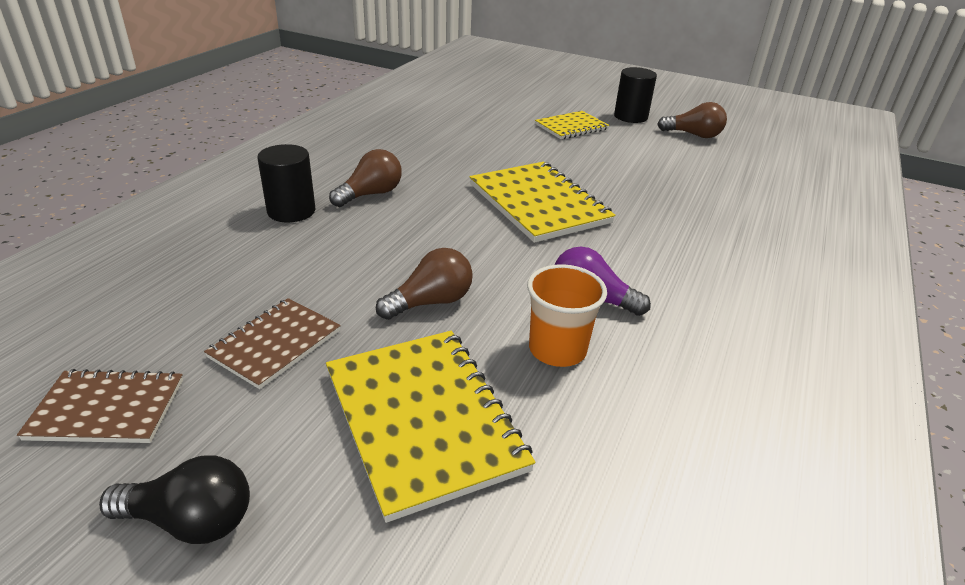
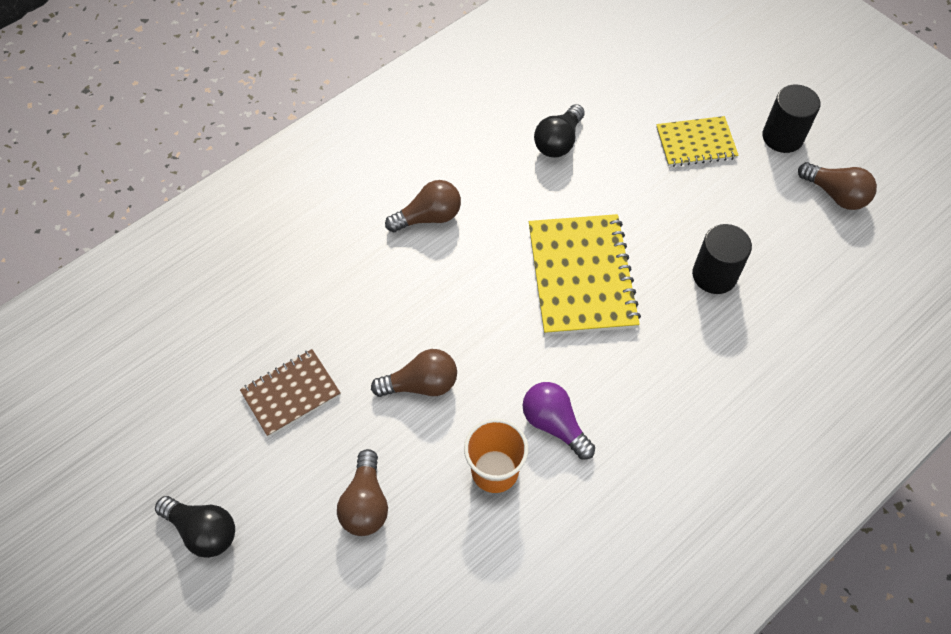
camera: 25 degrees right, 25 degrees up
(107, 409) = (171, 421): brown notebook -> none
(291, 211) = (350, 225): black cylinder -> black cylinder (714, 275)
(423, 420) = (365, 503): yellow notebook -> brown light bulb
(462, 140) = (558, 142): none -> black light bulb

